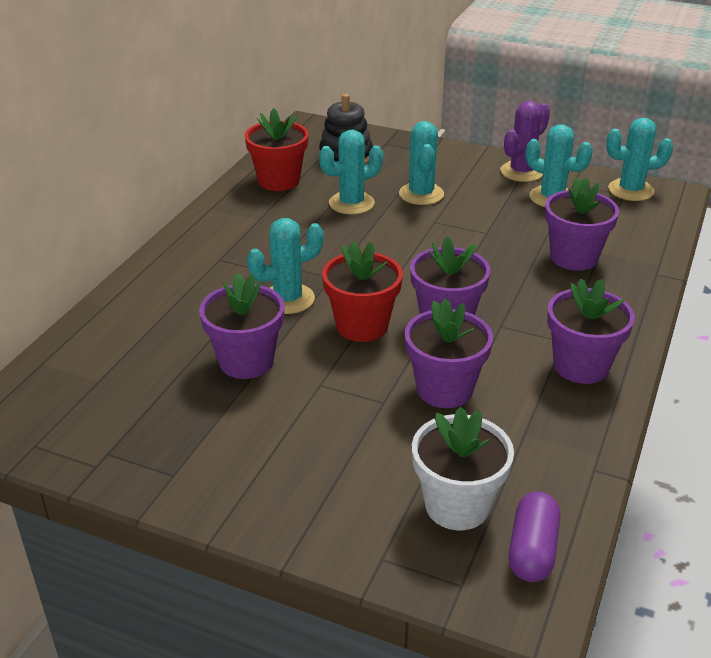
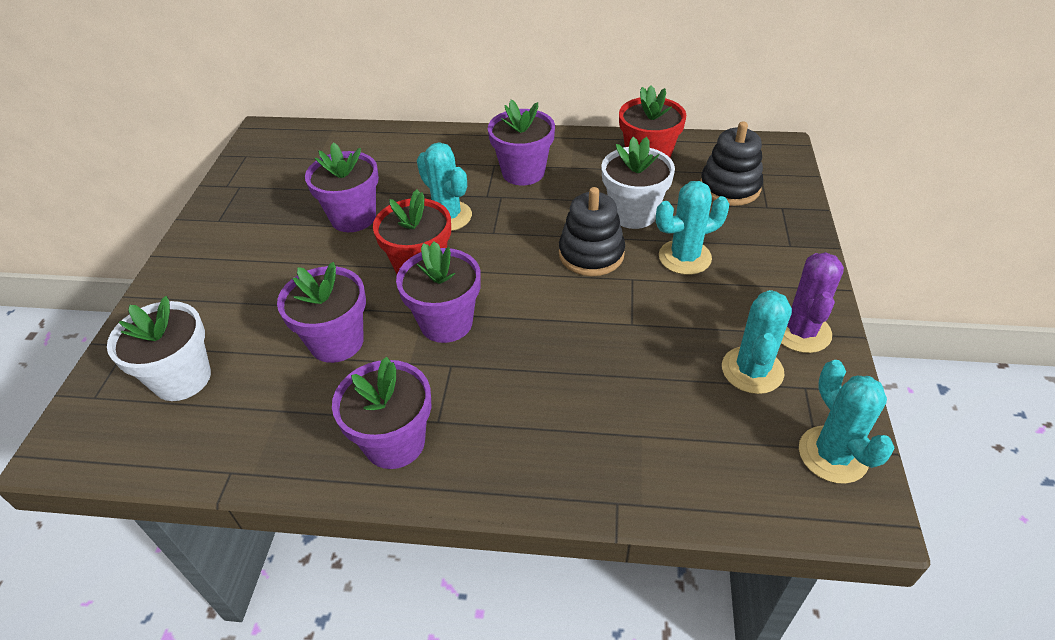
camera: 75 degrees right, 10 degrees up
(351, 203) = (633, 214): turquoise cactus -> white flower pot
(393, 233) = (591, 254): none -> black stacking toy
(521, 172) = (801, 331): purple cactus -> purple cactus turned 75 degrees clockwise
(532, 550) = (126, 438): purple capsule -> none
(573, 257) = (615, 410): purple flower pot -> purple flower pot (523, 172)

